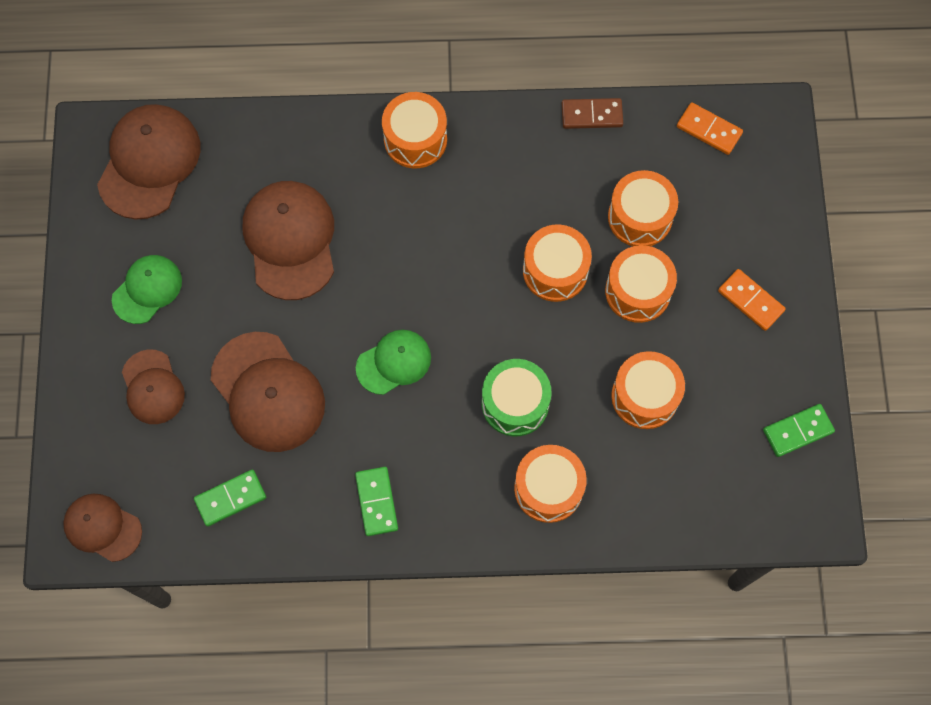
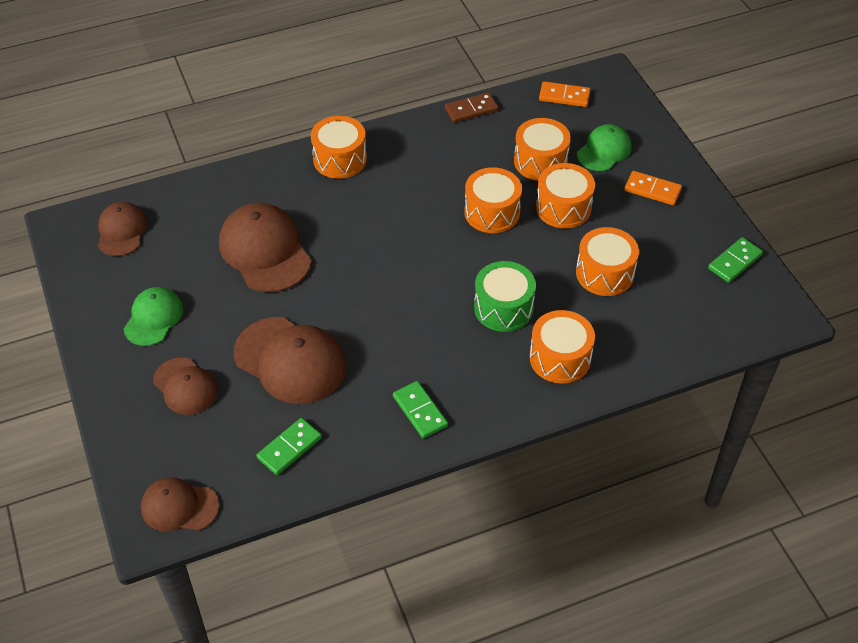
camera: 20 degrees left, 20 degrees down
(149, 162) = (121, 231): brown cap -> brown cap, size x0.60
(394, 362) = (389, 309): green cap -> green cap (604, 150)

